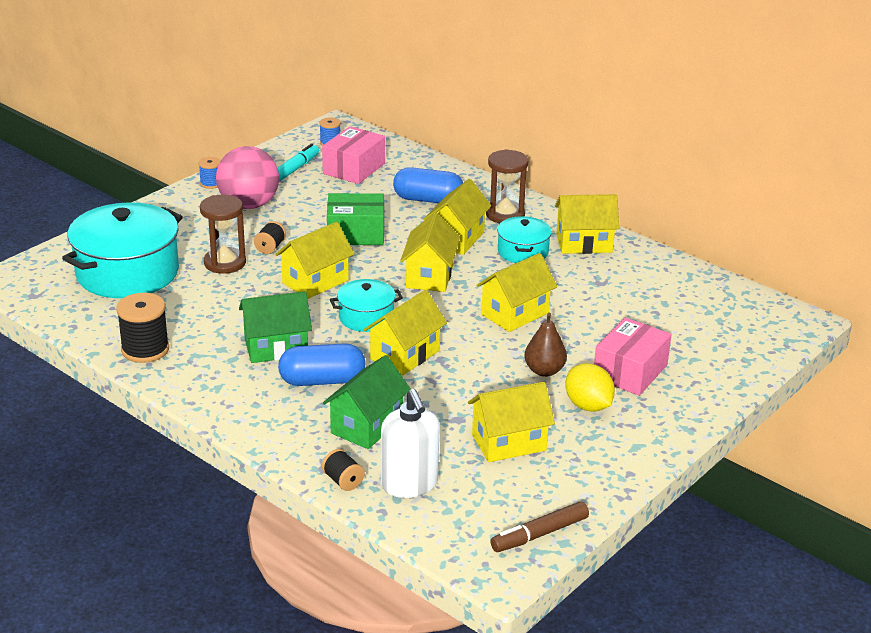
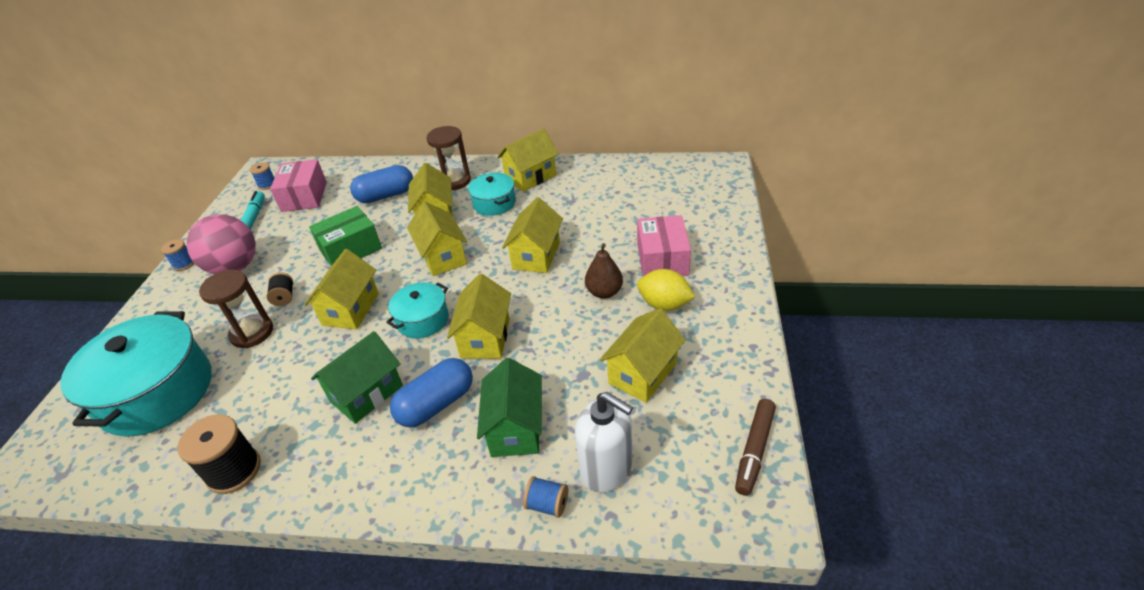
camera: 30 degrees left, 10 degrees up
(343, 481) = (547, 504): black spool -> blue spool

